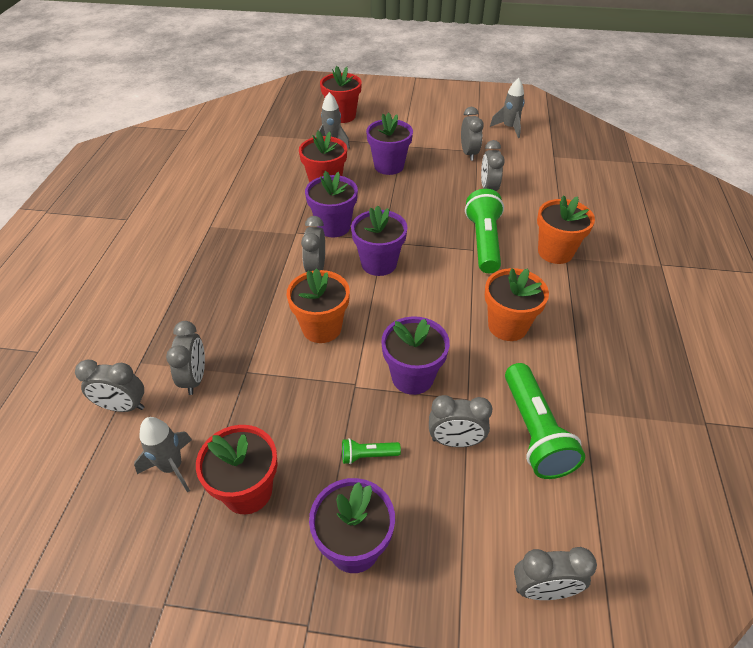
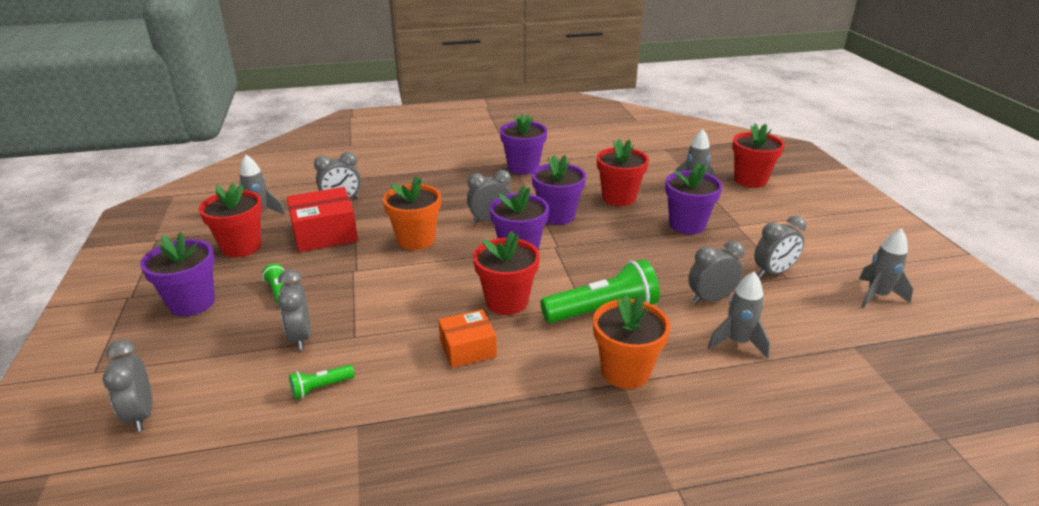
camera: 70 degrees right, 15 degrees down
(123, 406) = (309, 184): grey clock -> none
(263, 402) = (325, 233): none -> red box
(412, 377) = (372, 298): purple flower pot -> purple flower pot (523, 167)
(452, 289) = (507, 301): none -> red flower pot
(507, 326) = (468, 348): orange flower pot -> orange box
(534, 431) = (321, 388): green flashlight -> green flashlight, size x0.47
(538, 195) = (737, 342): none -> grey rocket

